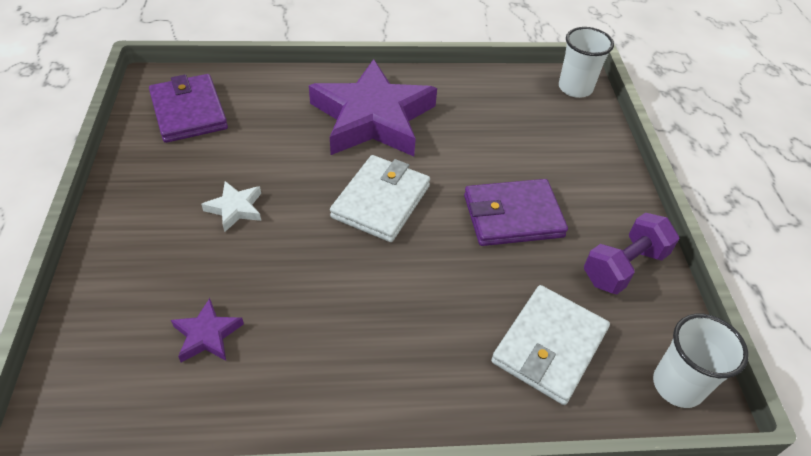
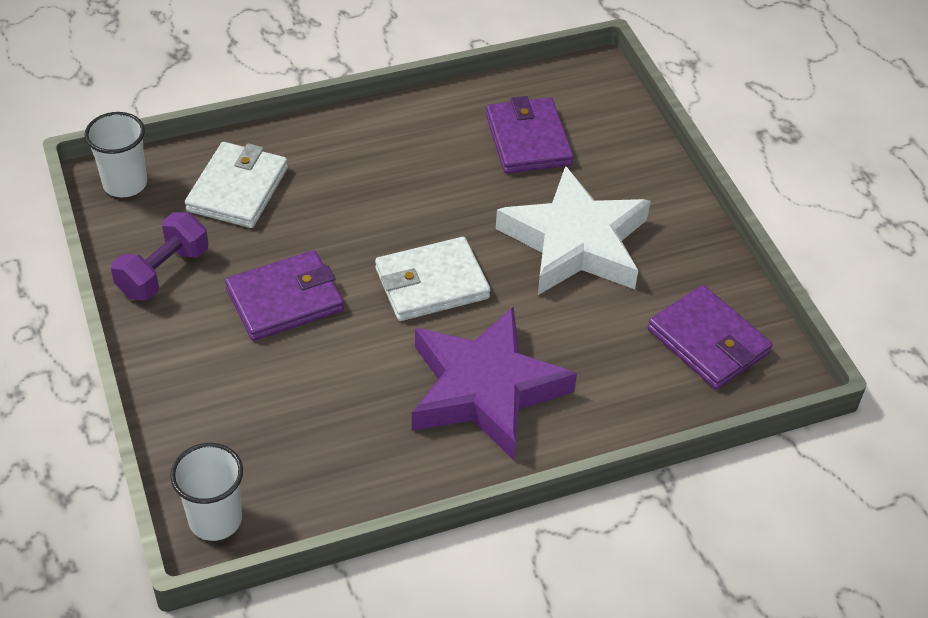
camera: 165 degrees right, 0 degrees up
(207, 335) = (528, 140): purple star -> purple wallet
(235, 208) = (575, 242): white star -> white star, size x2.47
(381, 201) = (432, 283): white wallet -> white wallet turned 60 degrees clockwise

